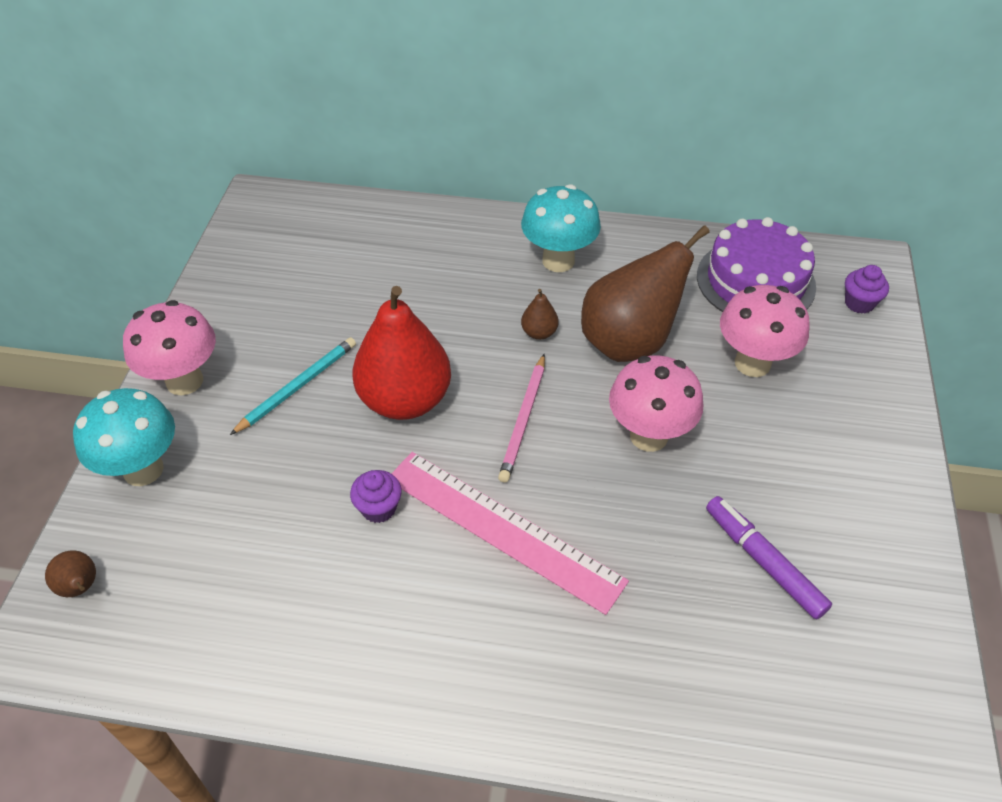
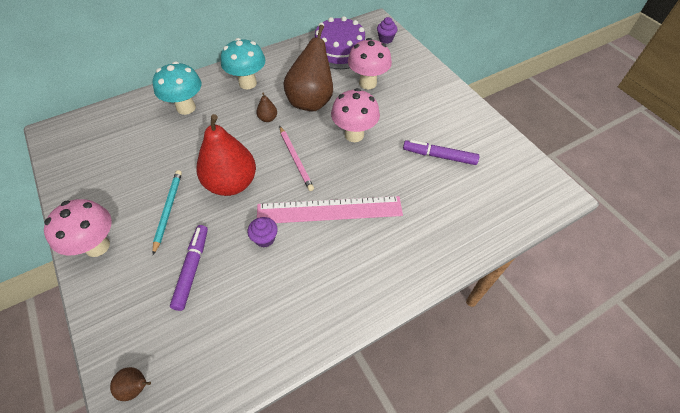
camera: 40 degrees left, 5 degrees up
(143, 469) = (116, 304): turquoise mushroom -> turquoise mushroom (186, 108)
(258, 486) = (192, 269): none -> purple marker

